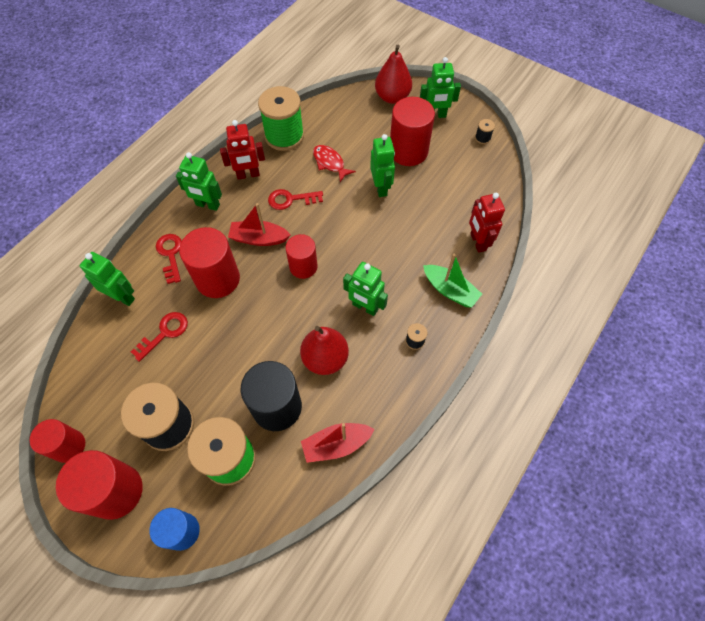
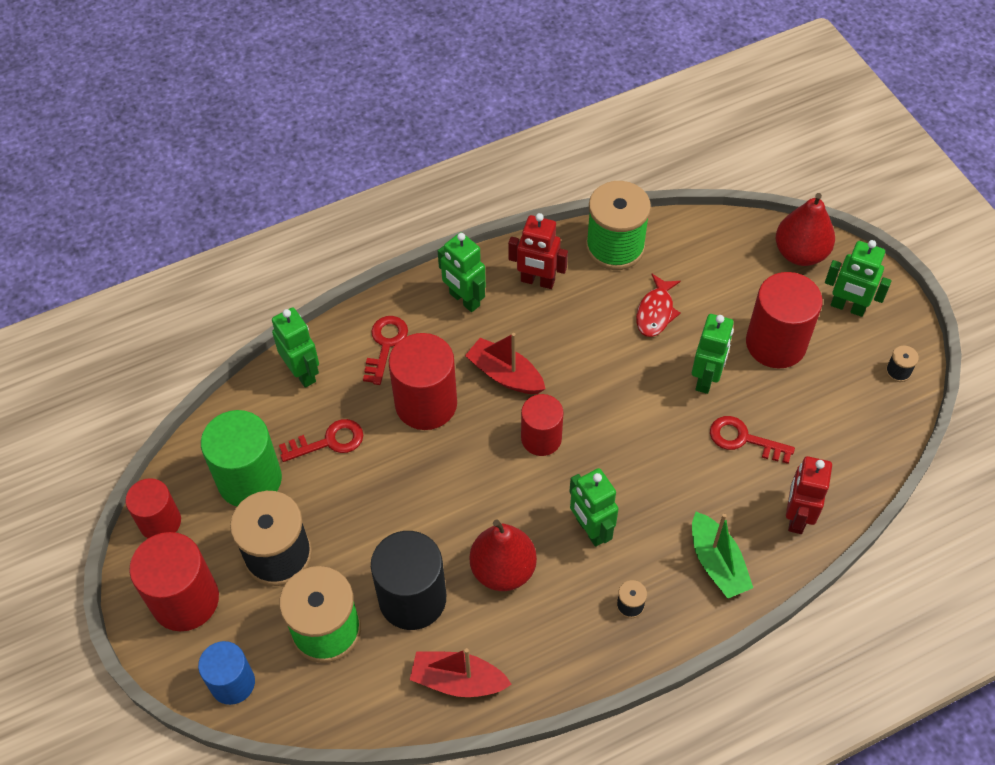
camera: 30 degrees right, 5 degrees down
(121, 385) = (249, 480): none -> green cylinder
(291, 199) = (575, 340): red key -> red key (744, 439)
(330, 163) = (656, 312): red fish -> red fish turned 150 degrees counterclockwise

